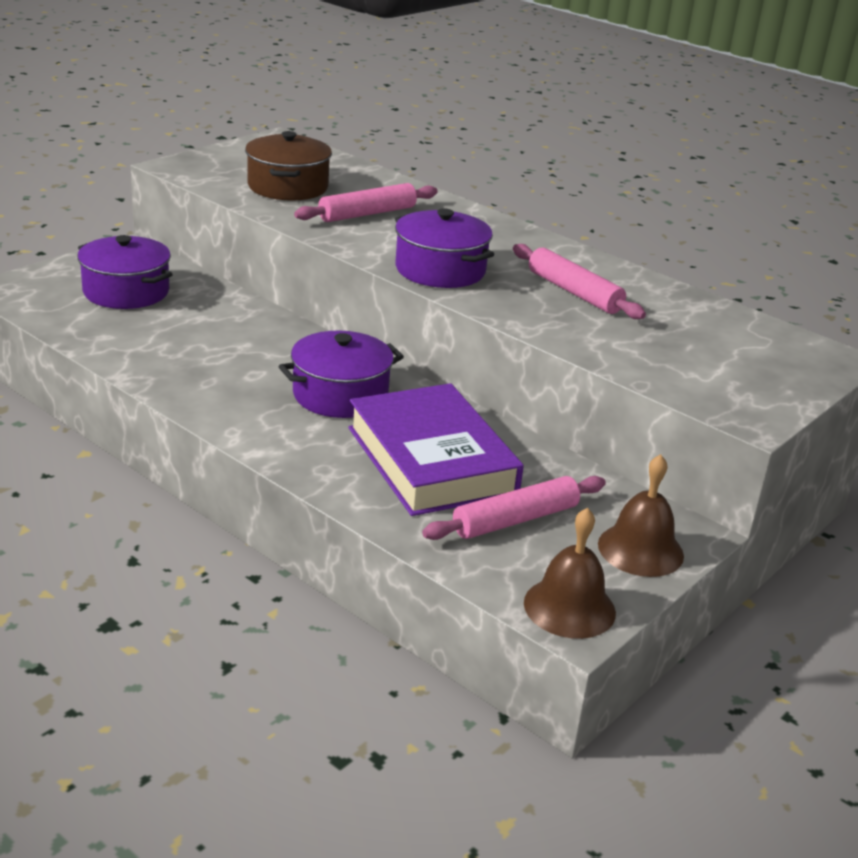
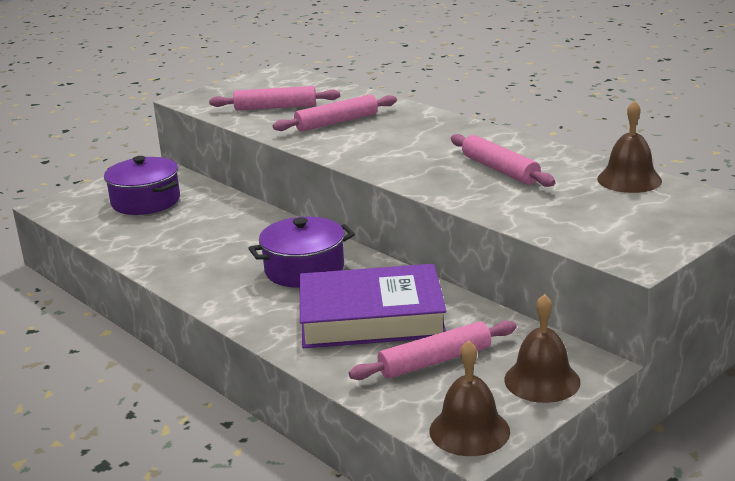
camera: 10 degrees right, 5 degrees down
(288, 187) = (275, 107): brown pot -> pink rolling pin
(431, 460) = (371, 317): purple book -> purple book turned 75 degrees counterclockwise
(440, 270) = (388, 161): purple pot -> none
(723, 316) = (629, 179): none -> brown bell

